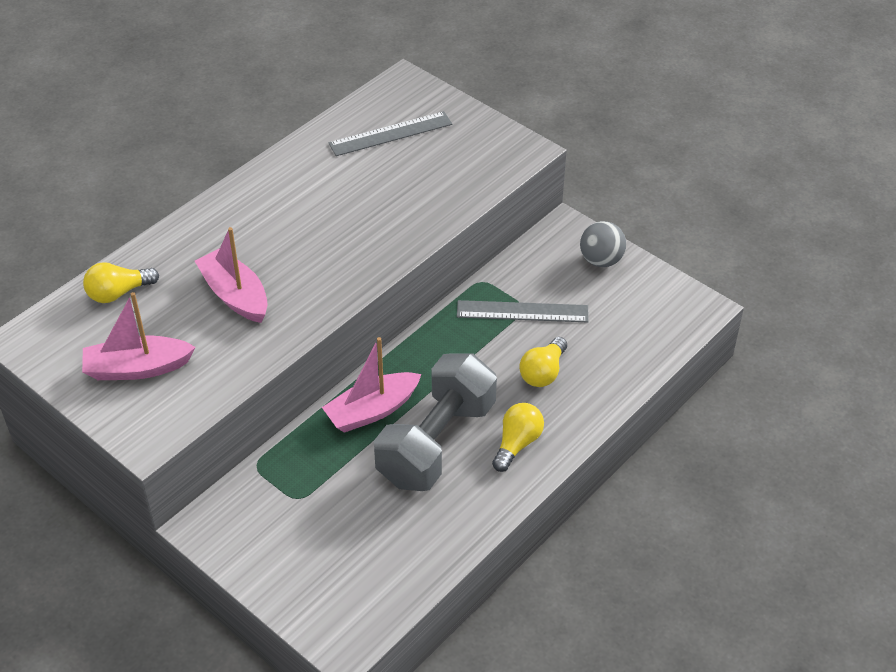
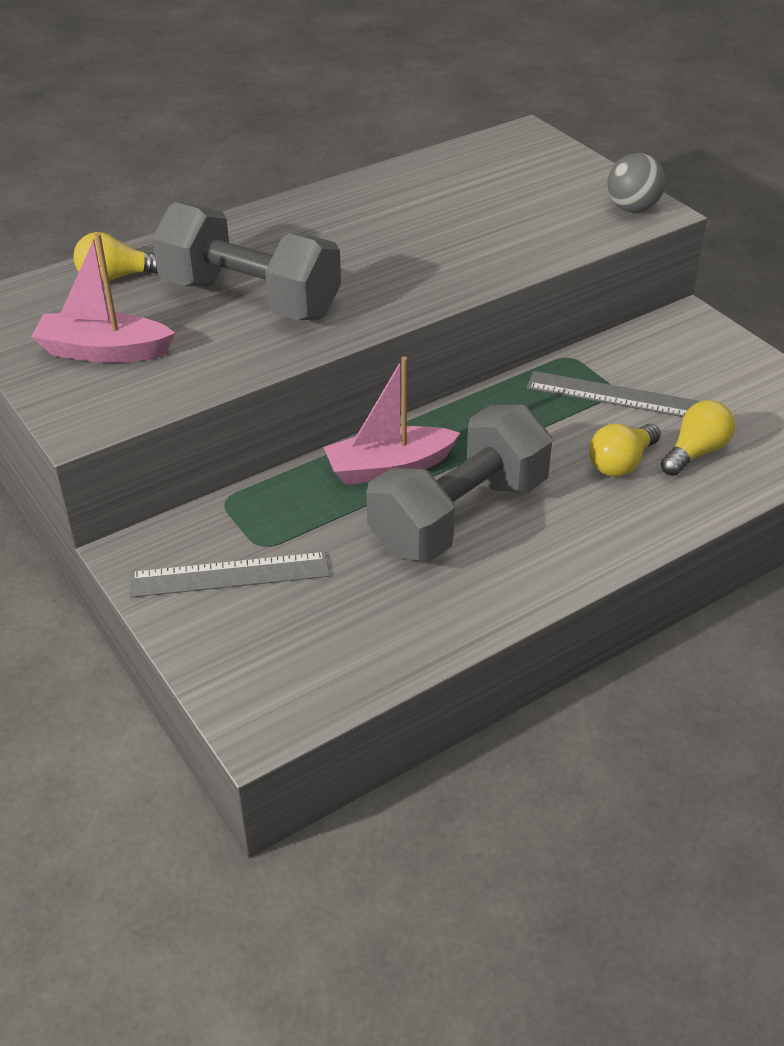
camera: 15 degrees right, 5 degrees down
(235, 295) = (250, 299): pink boat -> grey dumbbell
(390, 133) = (494, 176): grey ruler -> grey ruler (229, 574)
(517, 443) = (565, 535): yellow light bulb -> yellow light bulb (695, 452)
(601, 260) = (728, 358): grey ball -> grey ball (632, 209)

